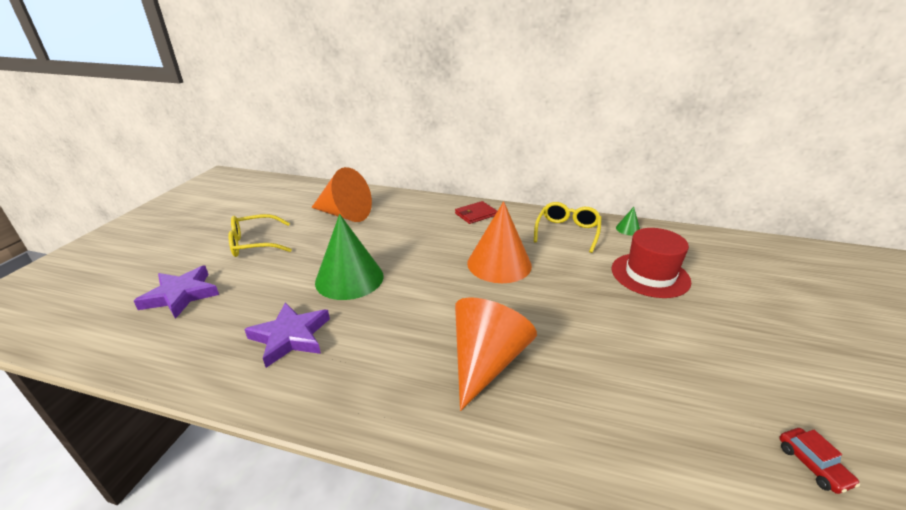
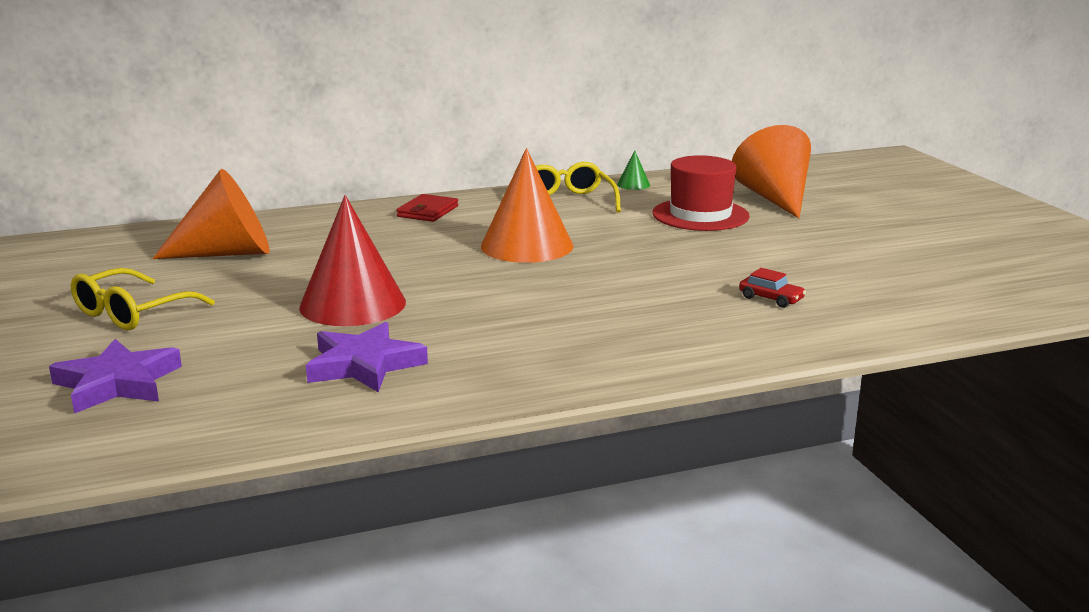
camera: 35 degrees left, 10 degrees down
(349, 278) = (353, 304): green cone -> red cone
(486, 361) = (621, 315): orange cone -> orange cone (775, 198)
(812, 465) = (941, 288): red car -> red car (771, 298)

